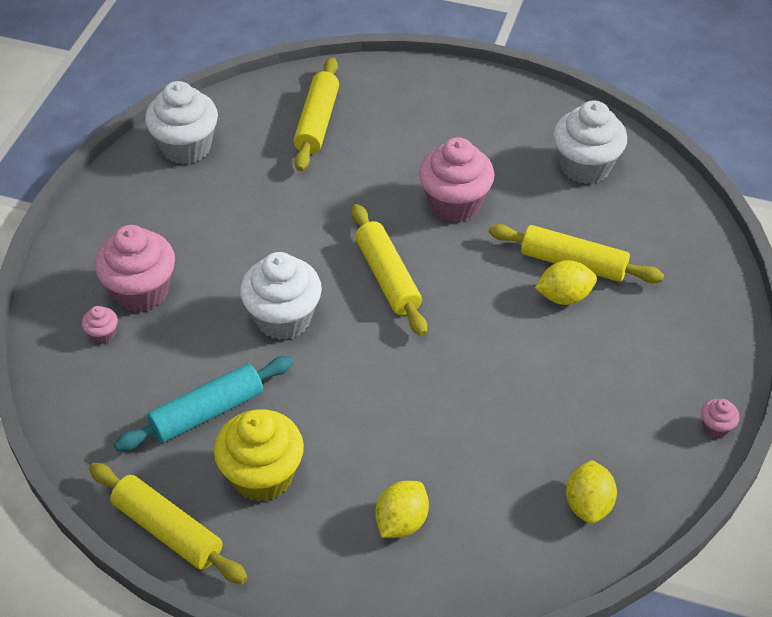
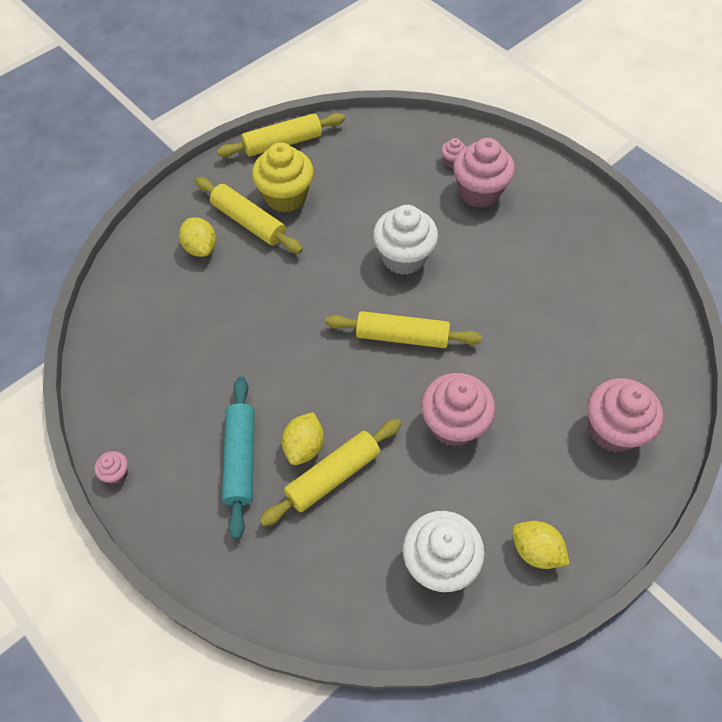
camera: 120 degrees right, 10 degrees up
(186, 147) = (622, 269): white cupcake -> none
(207, 412) = (352, 189): turquoise rolling pin -> turquoise rolling pin (240, 459)
(317, 122) = (611, 371): yellow rolling pin -> yellow rolling pin (249, 222)
(378, 106) = (612, 429): none -> pink cupcake
(588, 504) = (129, 351): yellow lemon -> yellow lemon (535, 551)

